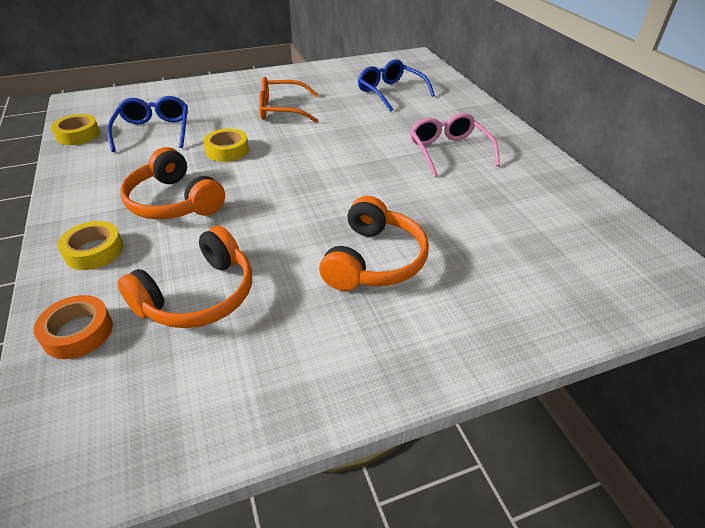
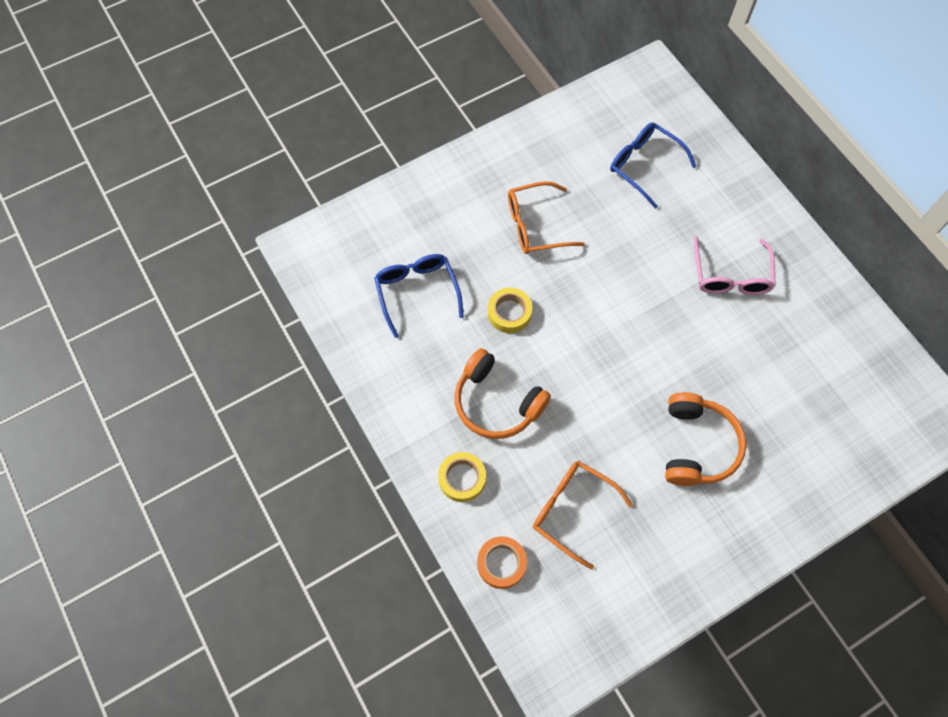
camera: 10 degrees left, 25 degrees up
(78, 135) = (340, 313): yellow tape -> none
(199, 296) = (573, 511): orange headphones -> orange glasses
(449, 151) = (730, 275): pink glasses -> pink glasses turned 150 degrees counterclockwise

